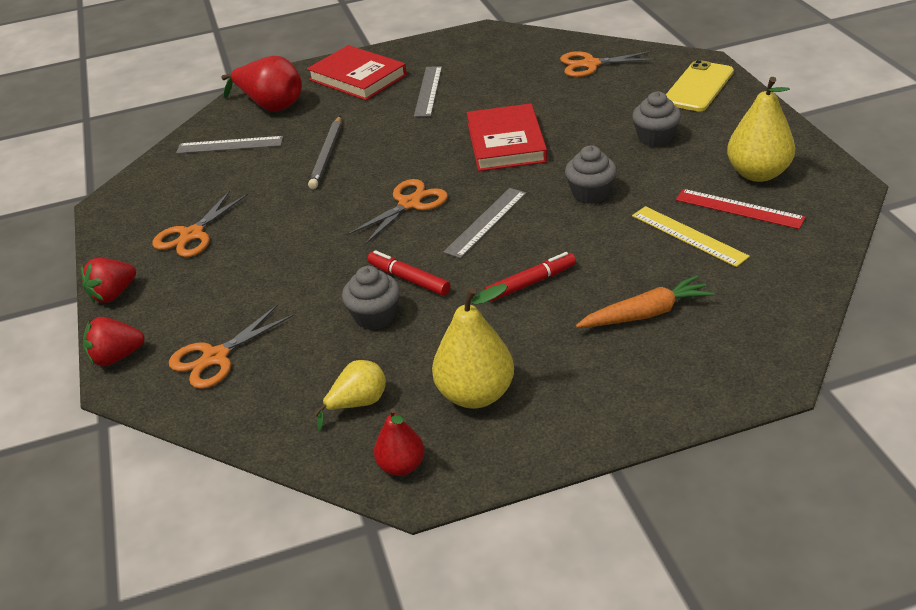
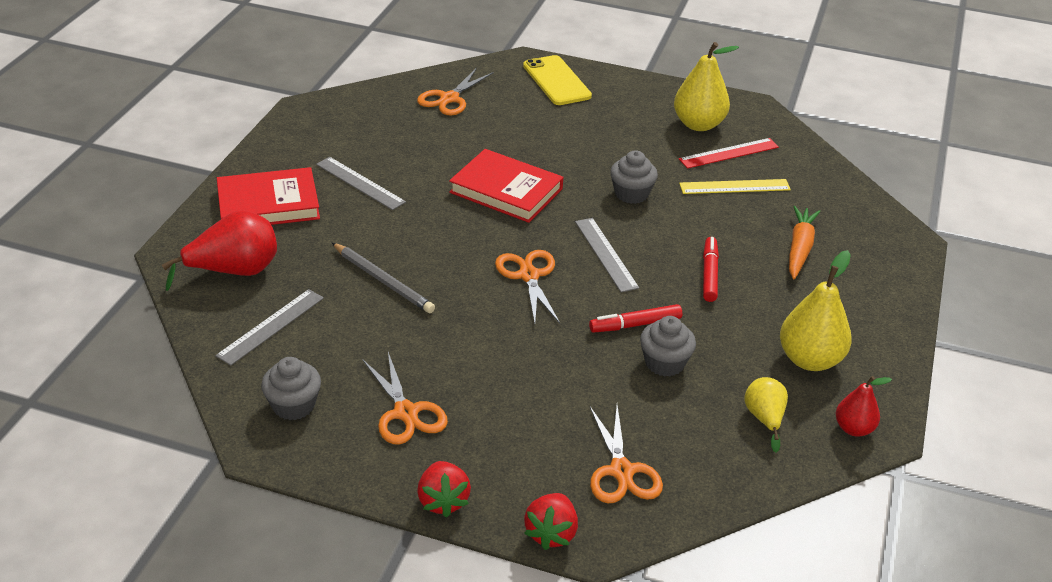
camera: 60 degrees left, 0 degrees up
(655, 138) = (598, 132): grey cupcake -> grey cupcake (293, 405)

